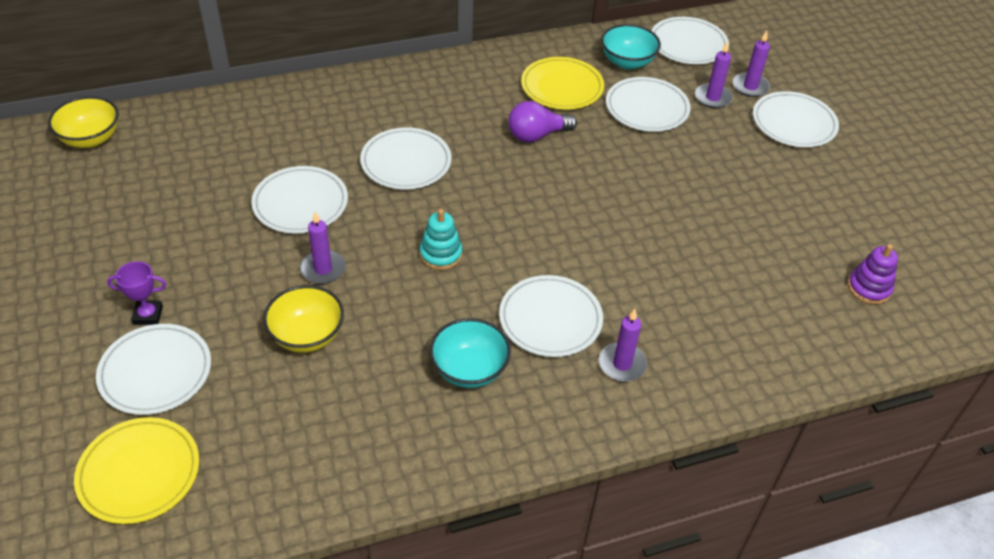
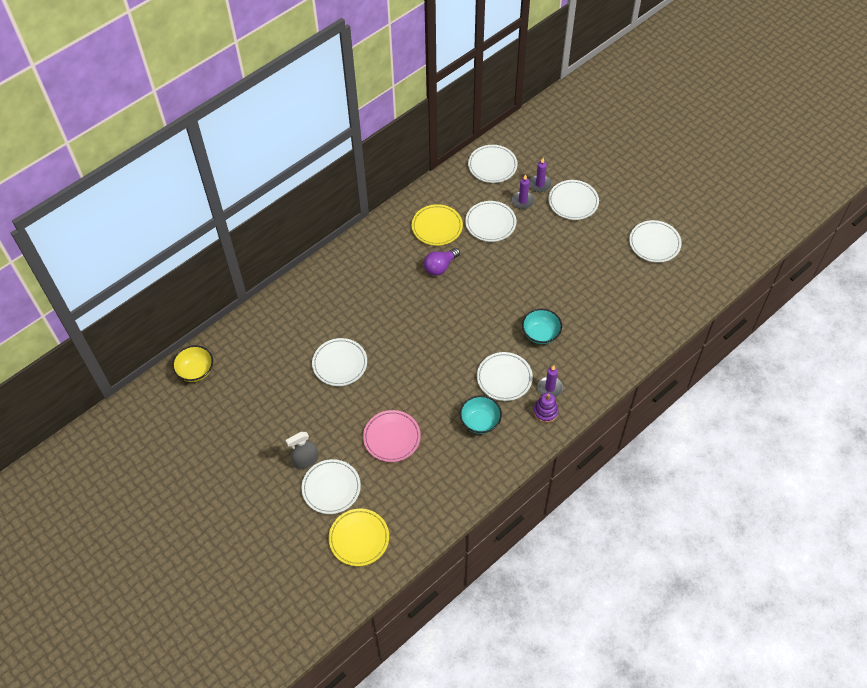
camera: 20 degrees left, 10 degrees up
(148, 315) = (305, 460): purple trophy -> grey spray bottle
(307, 335) = (392, 437): yellow bowl -> pink plate
(323, 269) = (376, 397): purple candle -> none
(406, 162) = (380, 314): white plate -> white plate (654, 243)
(441, 254) = (431, 364): turquoise stacking toy -> none
(627, 62) = (464, 193): turquoise bowl -> turquoise bowl (540, 334)
(868, 288) = (648, 295): purple stacking toy -> purple stacking toy (545, 412)

